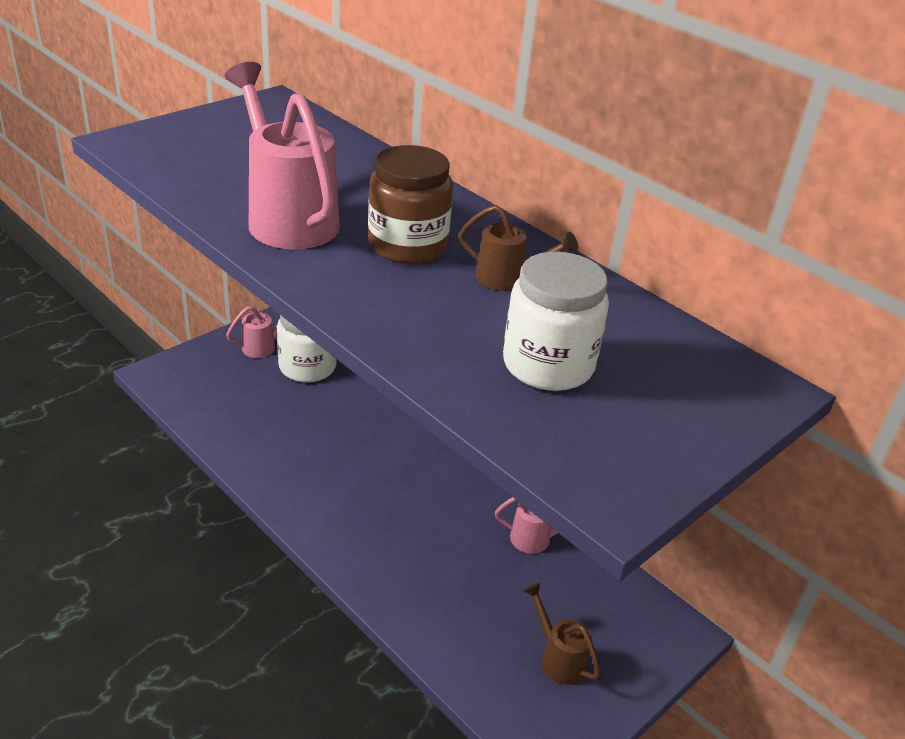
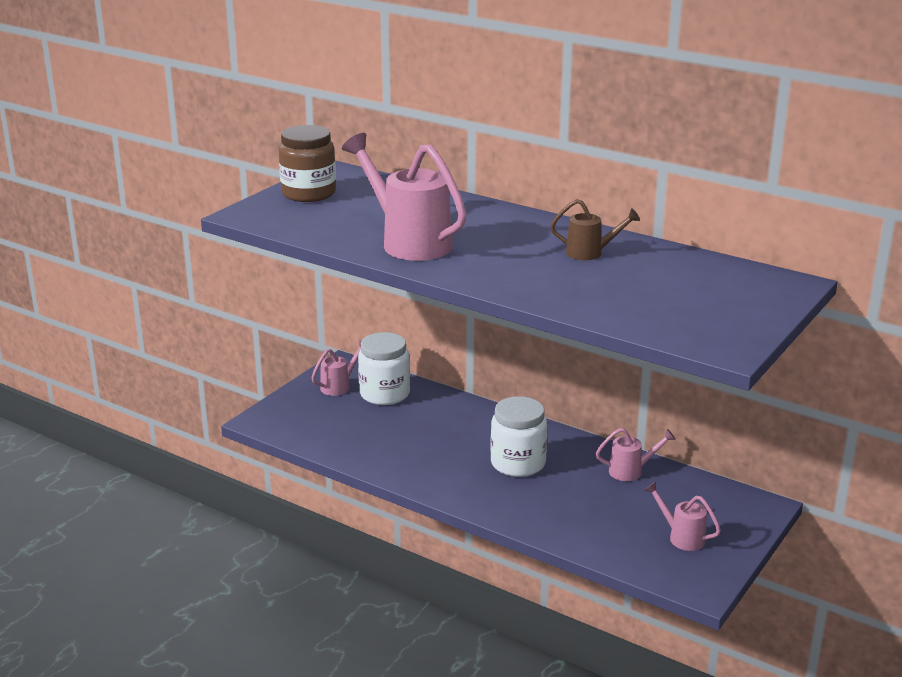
camera: 10 degrees left, 10 degrees down
(407, 246) = (507, 245): brown jar -> brown jar (308, 193)
(548, 365) = (647, 294): white jar -> white jar (518, 463)
(558, 658) = (681, 537): brown watering can -> pink watering can

